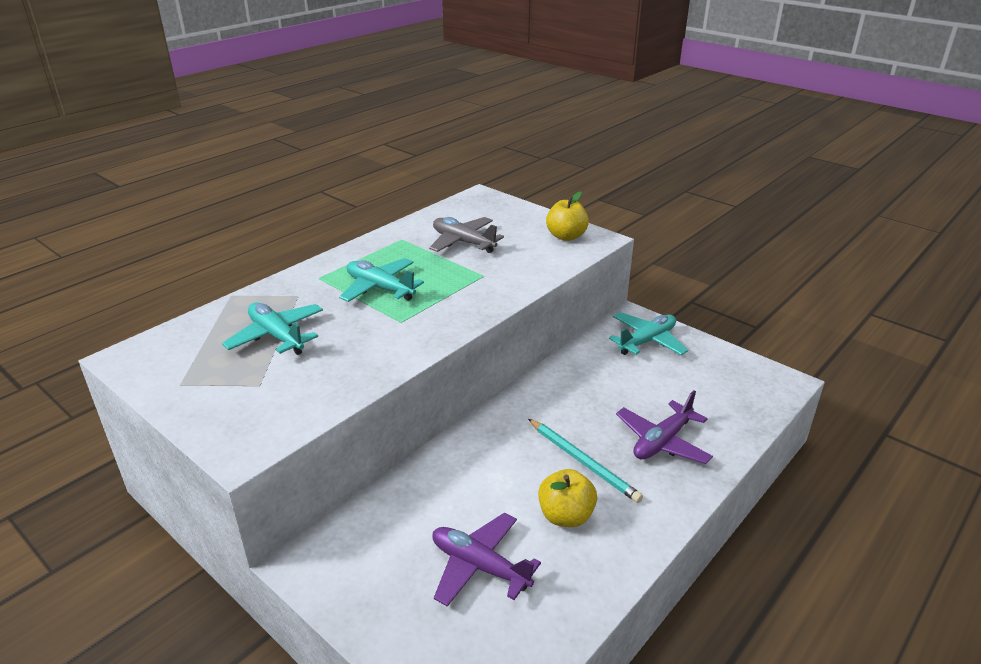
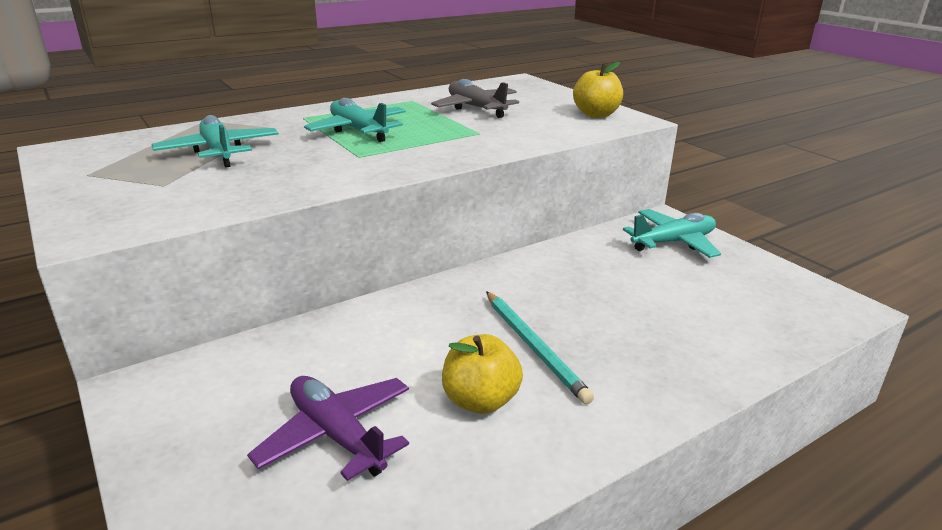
camera: 15 degrees right, 5 degrees down
(662, 441) = (649, 343): purple plane -> none

